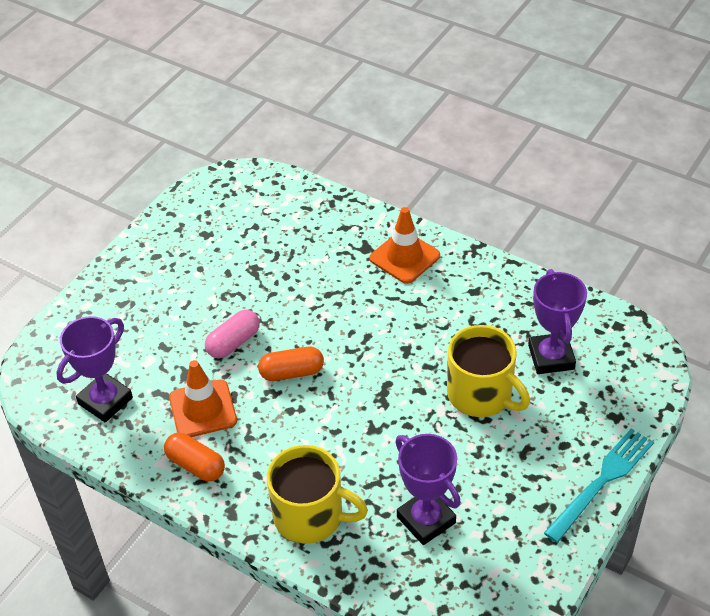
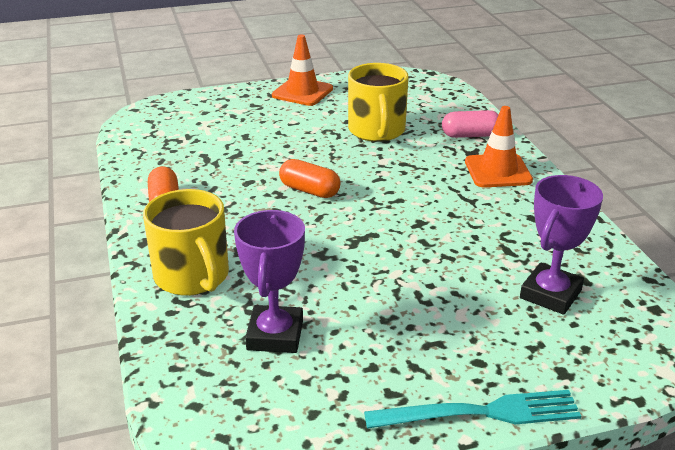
camera: 40 degrees right, 15 degrees down
(105, 401) = (166, 143): purple trophy -> none
(203, 409) = (218, 178): orange traffic cone -> orange traffic cone (302, 92)
(233, 342) = (294, 155): pink capsule -> pink capsule (470, 135)
(481, 394) = (445, 283): yellow mug -> yellow mug (376, 130)

